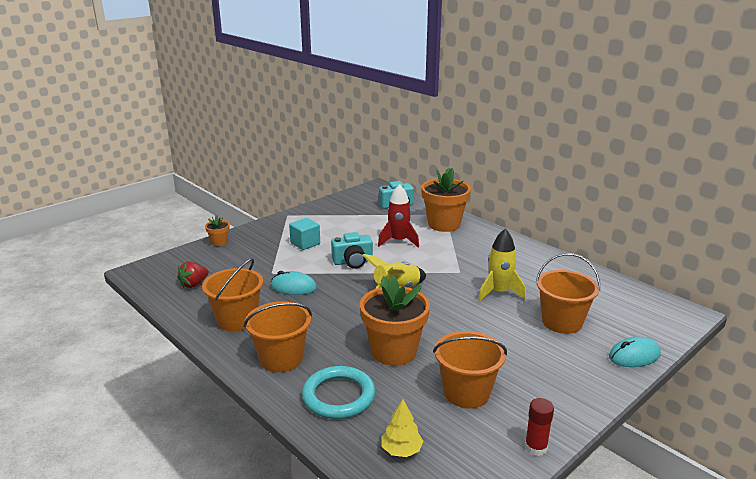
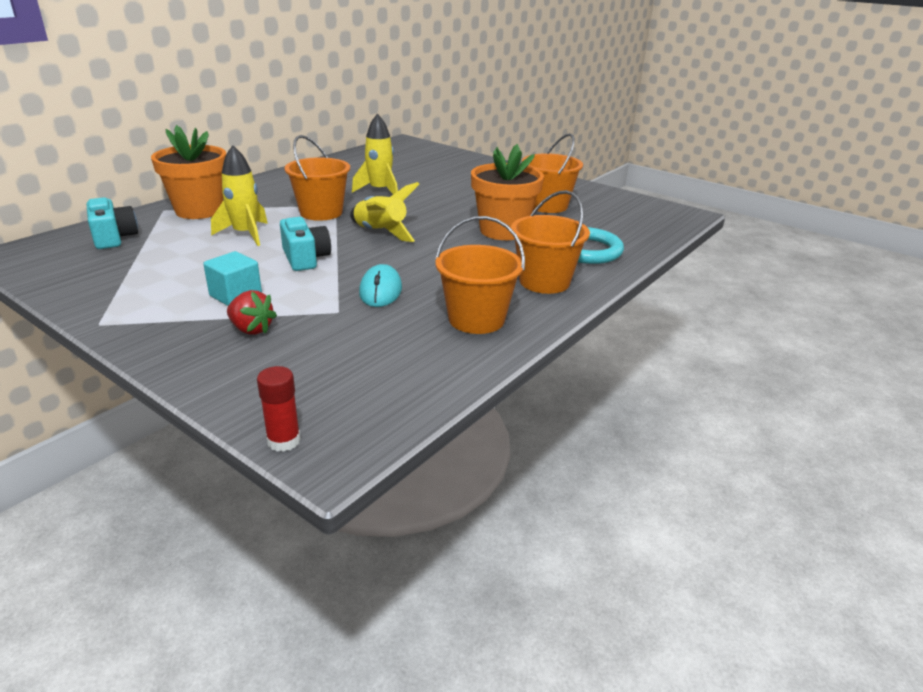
camera: 100 degrees left, 5 degrees up
(194, 284) = (380, 374): red strawberry -> red strawberry (251, 329)
(219, 242) = (207, 380): orange flower pot -> none
(398, 241) = (245, 234): red rocket -> yellow rocket
(401, 450) = (632, 225): yellow tree -> none
(535, 447) = (594, 189): red glue stick -> red glue stick (284, 441)
(562, 322) = (428, 173): orange bucket -> orange bucket (321, 212)
(634, 356) = (470, 159): turquoise mouse -> none

